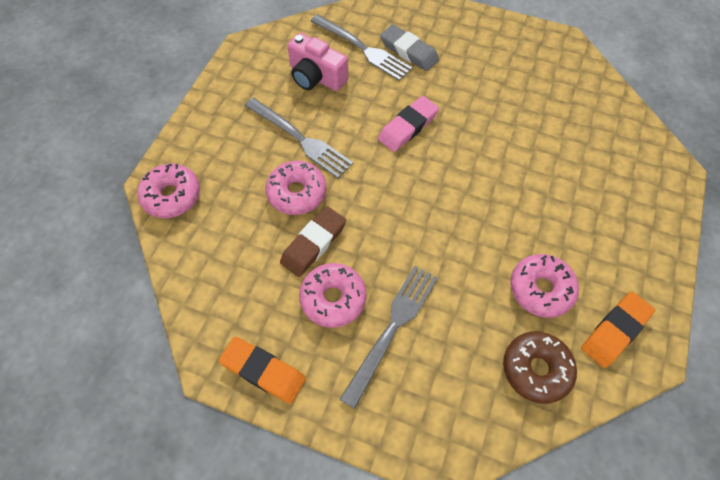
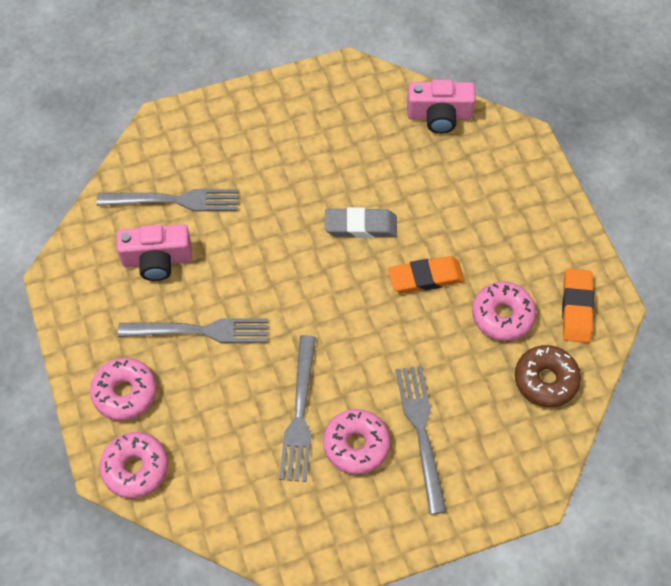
camera: 40 degrees left, 0 degrees up
(263, 371) = (354, 542): orange eraser -> orange eraser (426, 277)
(297, 193) = (244, 381): pink donut -> pink donut (125, 393)
(313, 244) = (299, 414): brown eraser -> grey fork
(408, 127) = (284, 251): pink eraser -> none
(409, 51) = (219, 174): grey eraser -> grey eraser (360, 226)
(612, 111) = (439, 116): none -> pink camera

